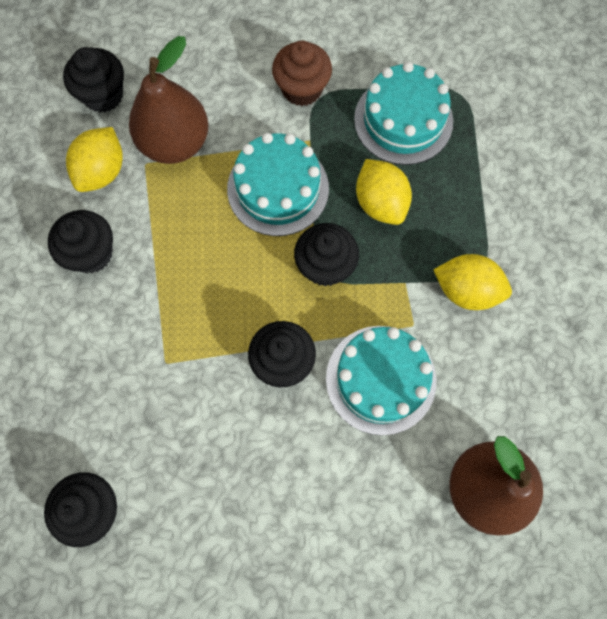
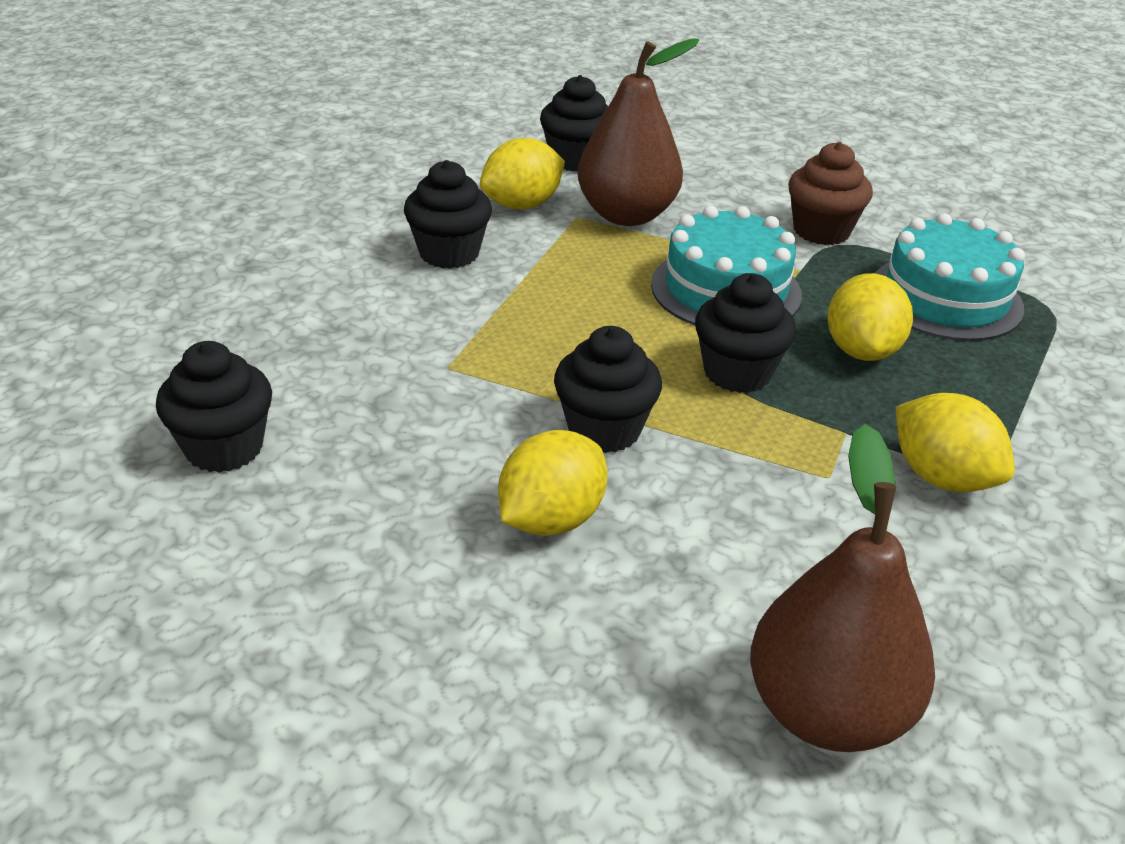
camera: 30 degrees right, 35 degrees down
(297, 448) = (551, 519): none -> yellow lemon
(380, 379) = (735, 507): turquoise cake -> none

